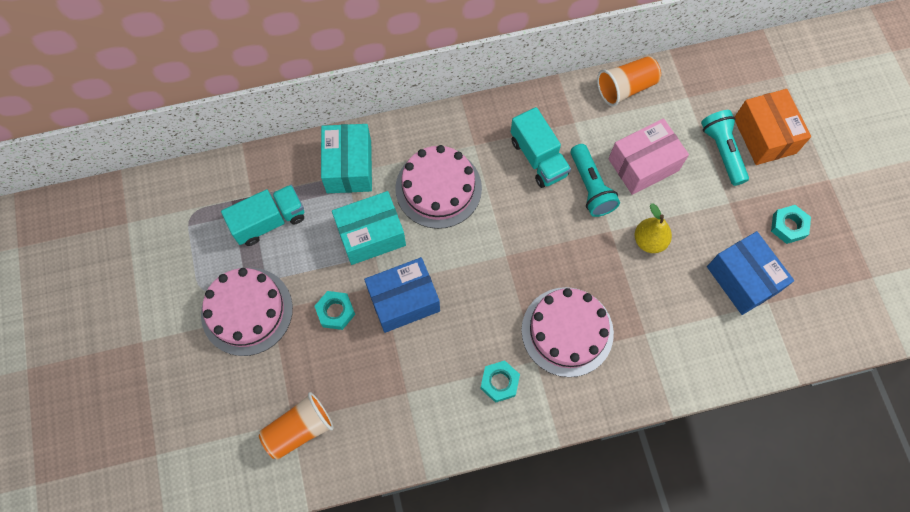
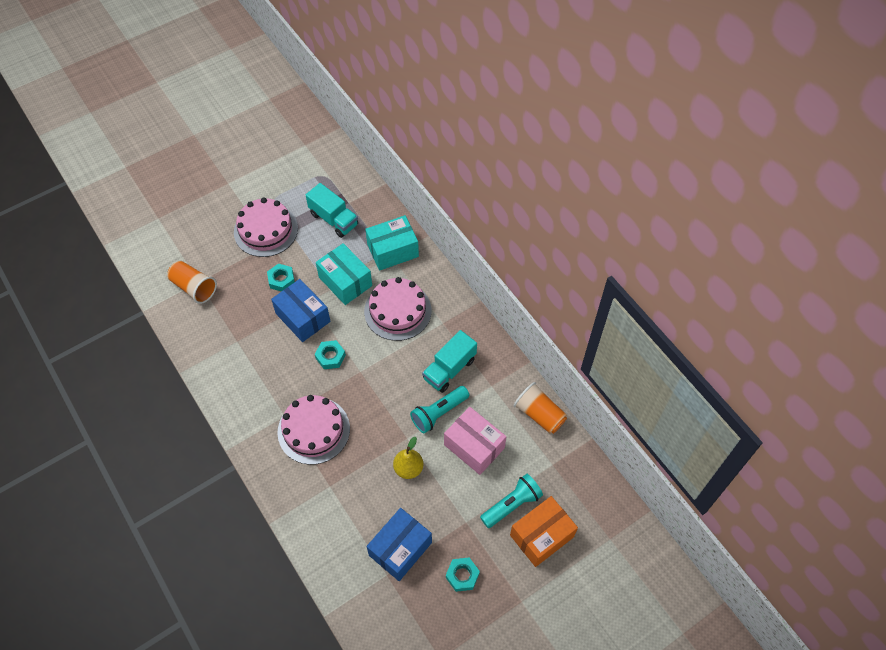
camera: 70 degrees right, 10 degrees down
(499, 382) = (261, 396): turquoise nut -> turquoise nut (330, 357)

